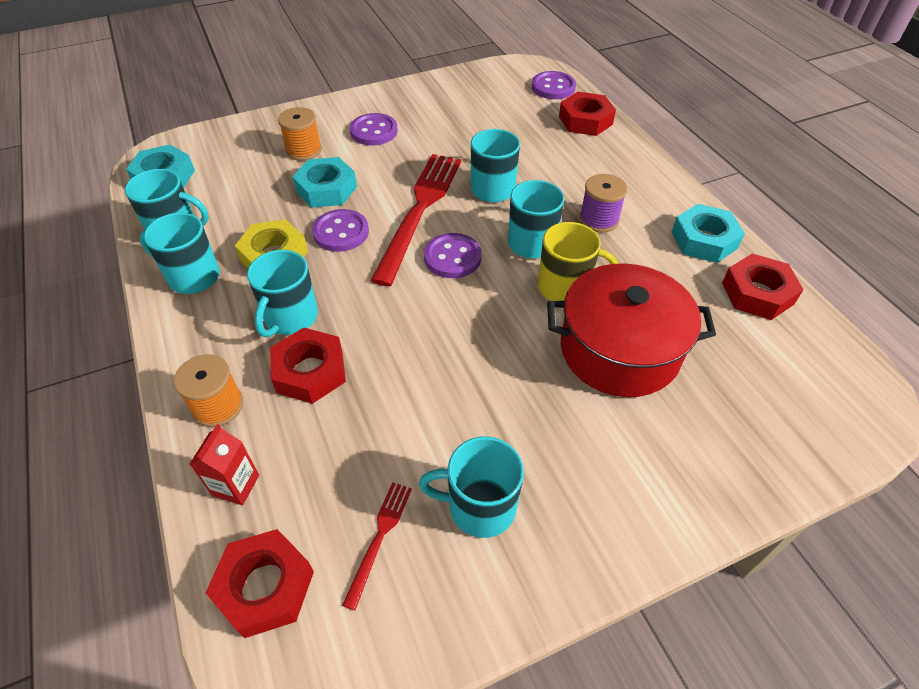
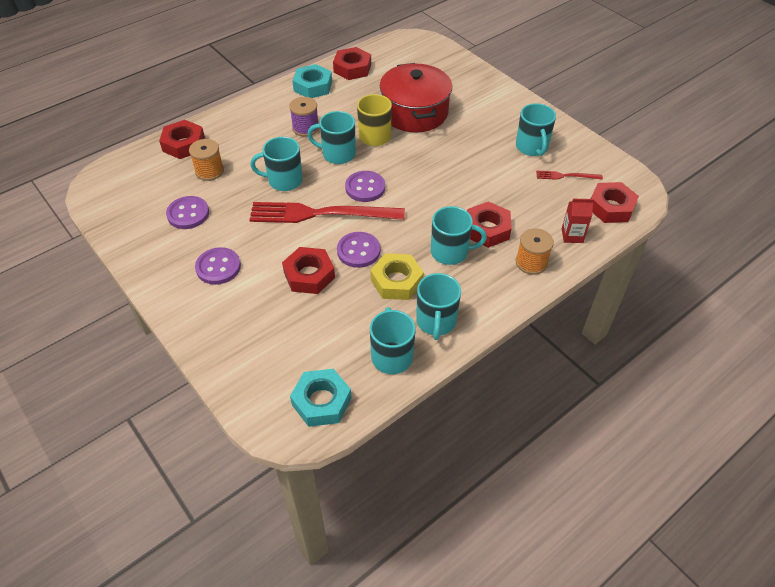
camera: 105 degrees left, 0 degrees up
(304, 150) = (257, 308): orange spool -> orange spool (209, 171)
(326, 189) = (309, 275): turquoise nut -> red nut
(553, 87) = (132, 167): purple button -> purple button (188, 214)

